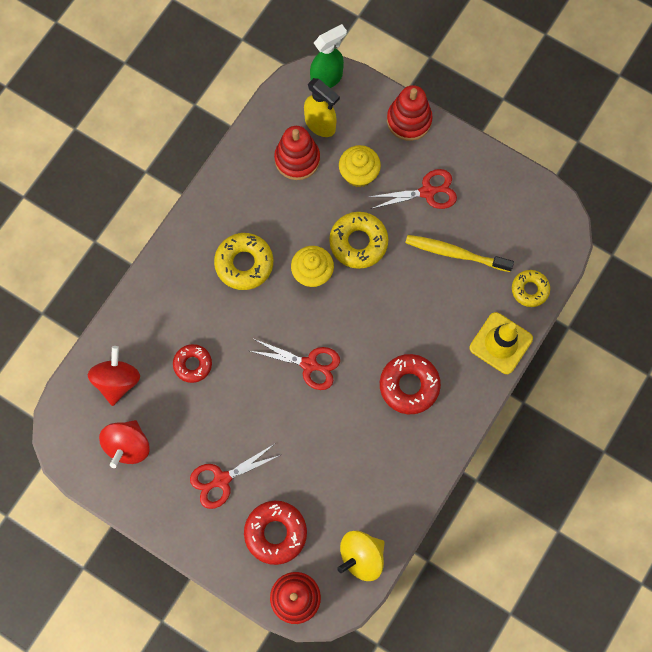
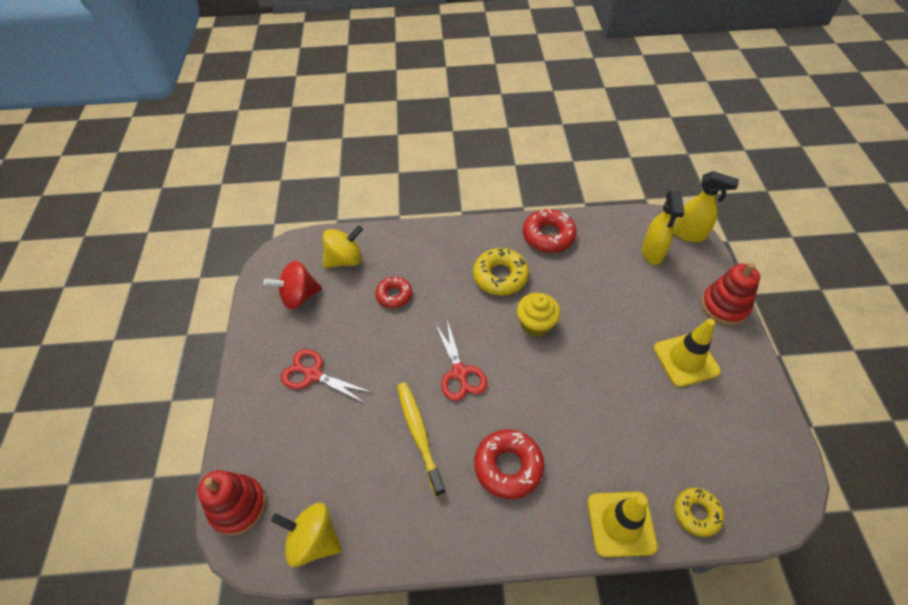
camera: 55 degrees right, 20 degrees down
(117, 381) = (345, 259): red spinning top -> yellow spinning top
(275, 533) = (291, 447): red donut -> red donut (548, 236)
(297, 159) = (611, 256): red stacking toy -> none
(327, 78) = (689, 234): green spray bottle -> yellow spray bottle
(358, 242) = (592, 339): yellow donut -> none
(359, 174) = (645, 302): yellow cupcake -> none
(427, 192) = (686, 360): red scissors -> yellow traffic cone
(455, 253) = (660, 419): yellow toothbrush -> yellow toothbrush (419, 434)

